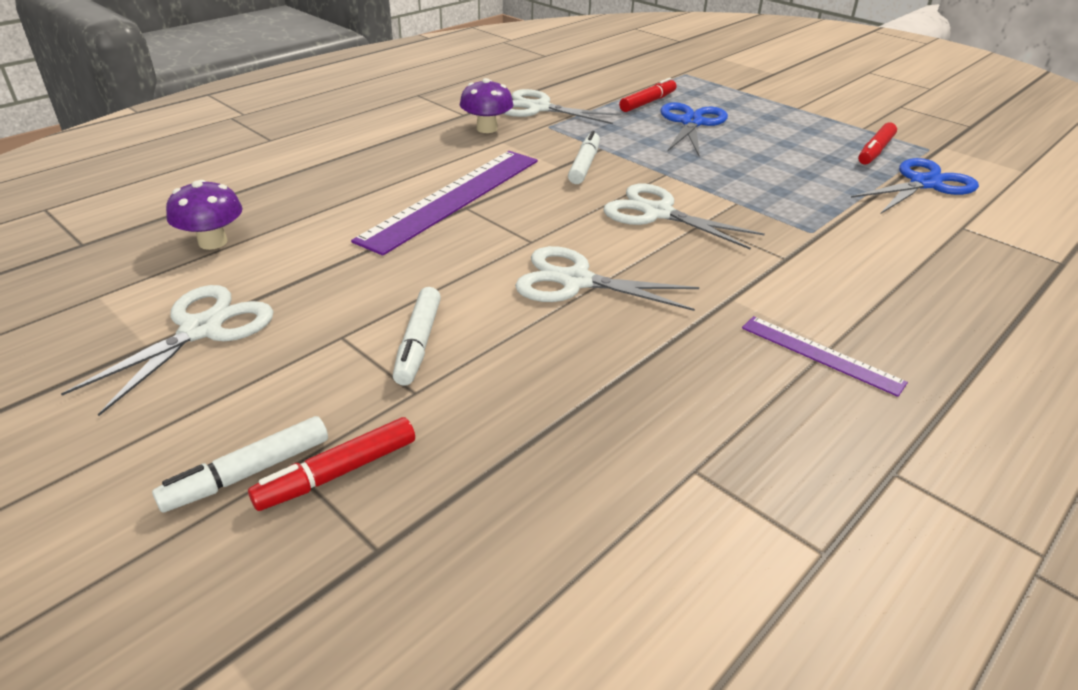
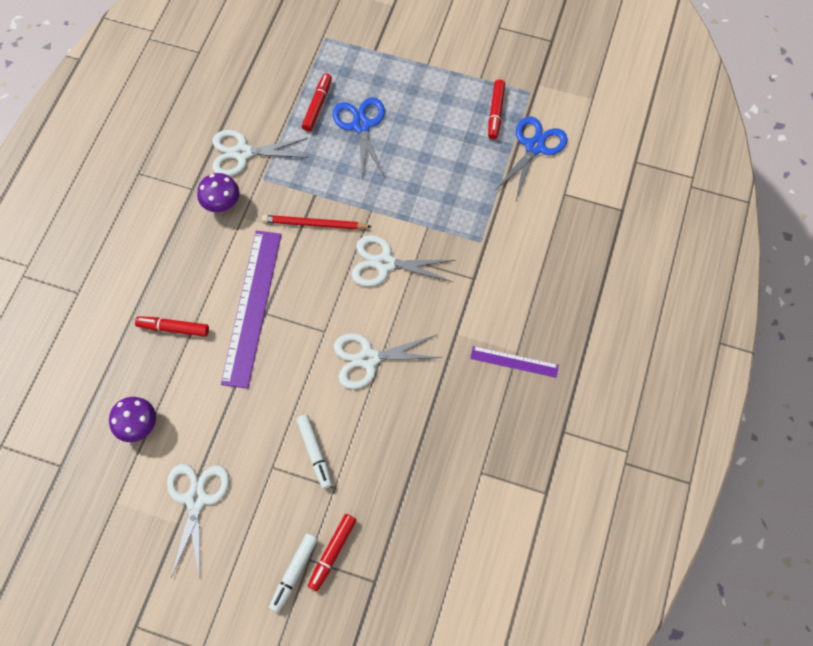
camera: 25 degrees left, 30 degrees up
(343, 187) = (173, 328): none -> red marker
(584, 165) = (314, 224): white marker -> red pencil

